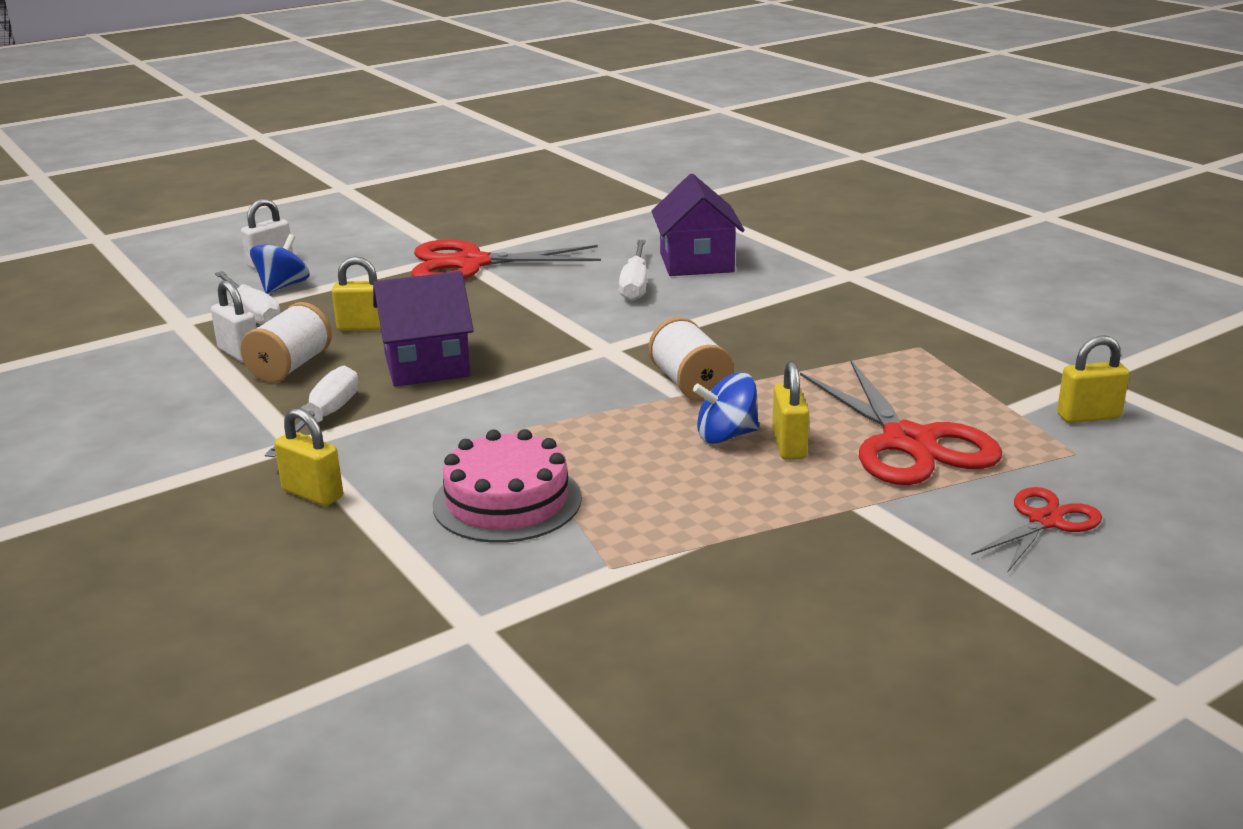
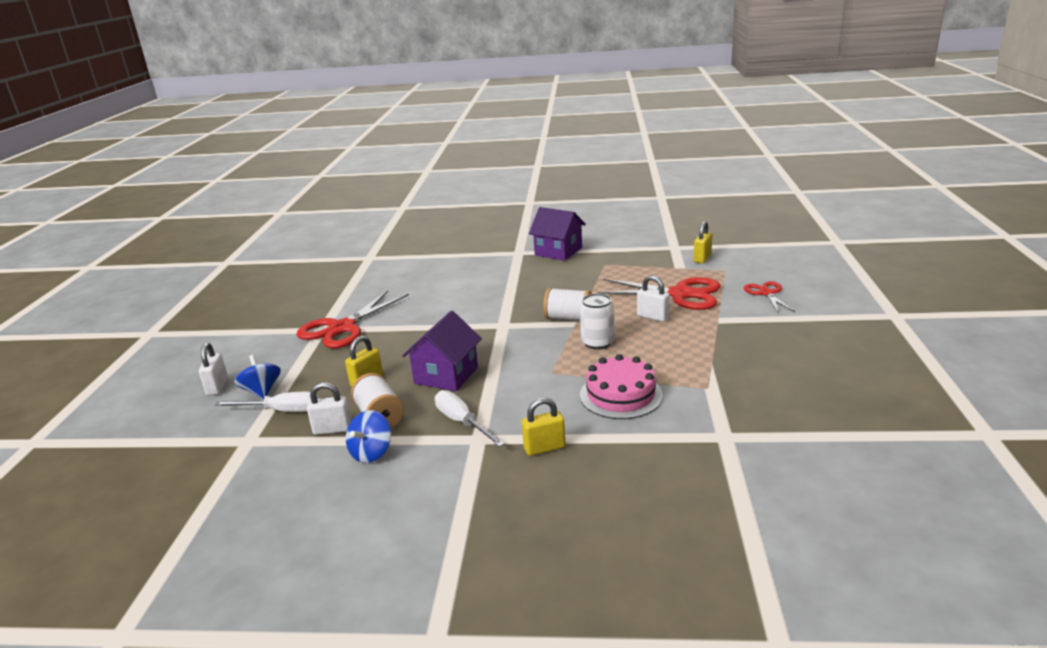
camera: 50 degrees left, 0 degrees up
(635, 284) = (446, 297): white screwdriver -> none
(642, 431) = (597, 343): none -> white can
(696, 263) = (448, 276): purple house -> purple house (558, 251)
(726, 436) = (626, 326): blue spinning top -> blue spinning top (371, 453)
(789, 445) = (652, 317): yellow padlock -> white padlock

